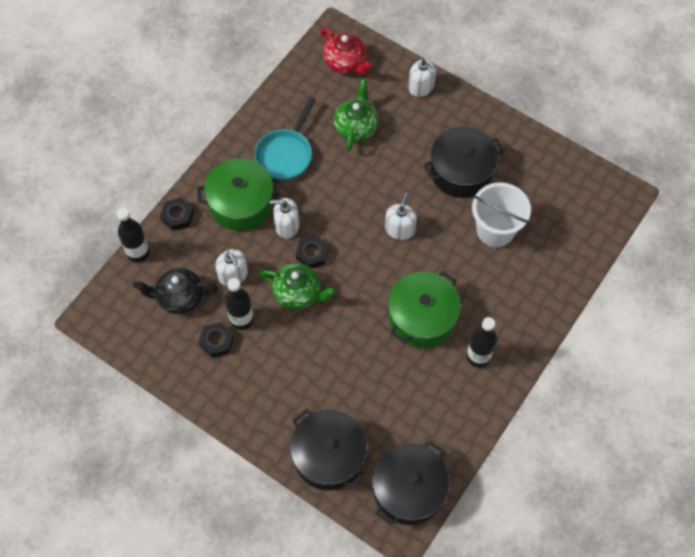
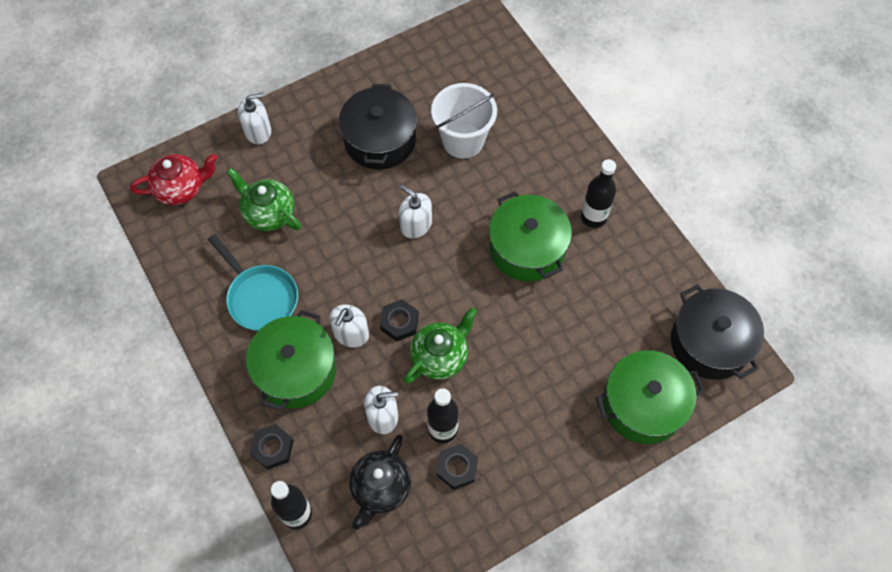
camera: 65 degrees left, 0 degrees up
(328, 456) = (643, 405): black pot -> green pot

